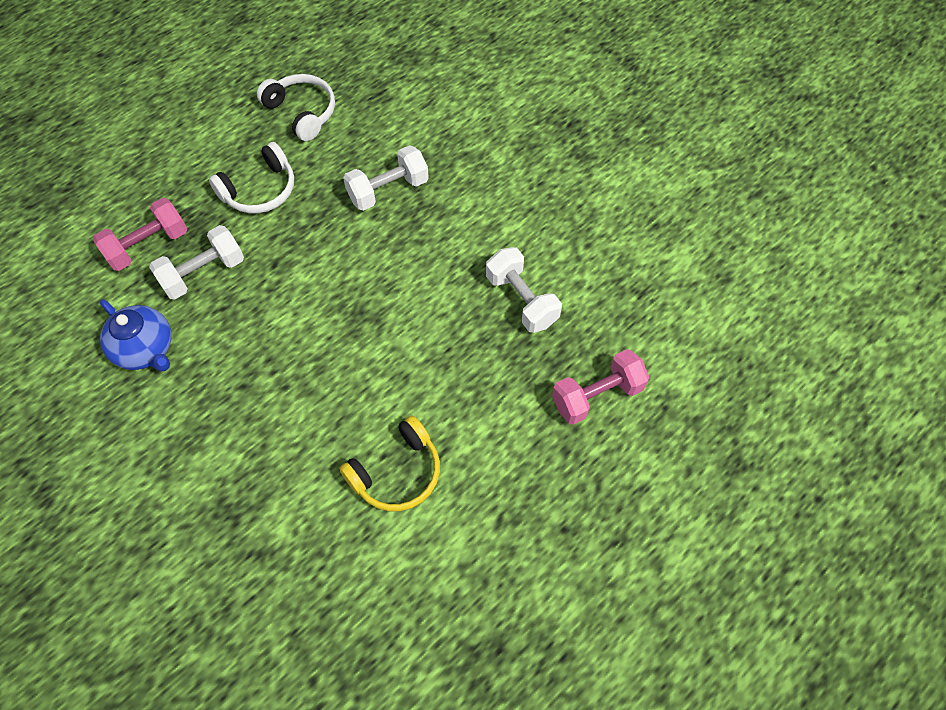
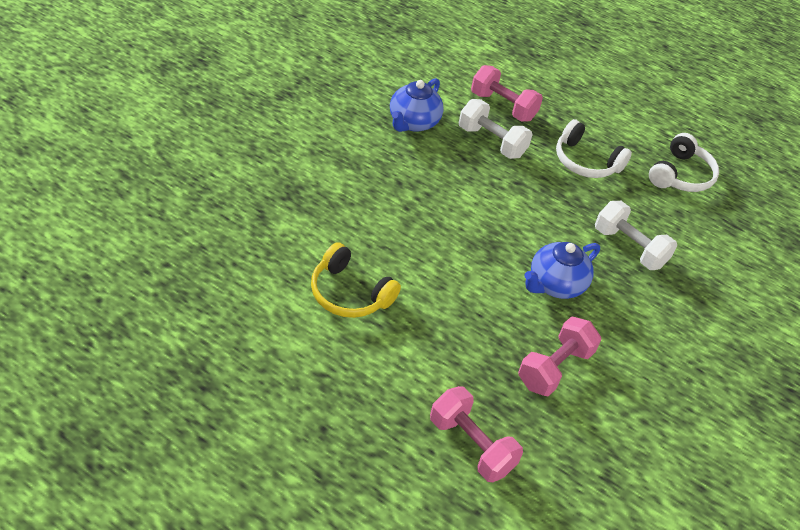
camera: 70 degrees right, 15 degrees down
(422, 269) = (555, 284): none -> blue teapot
(521, 300) = (554, 368): white dumbbell -> pink dumbbell

